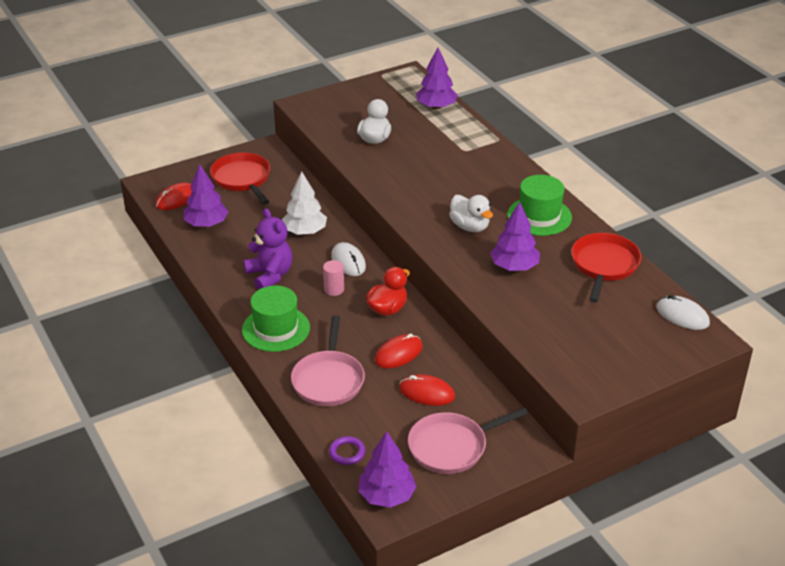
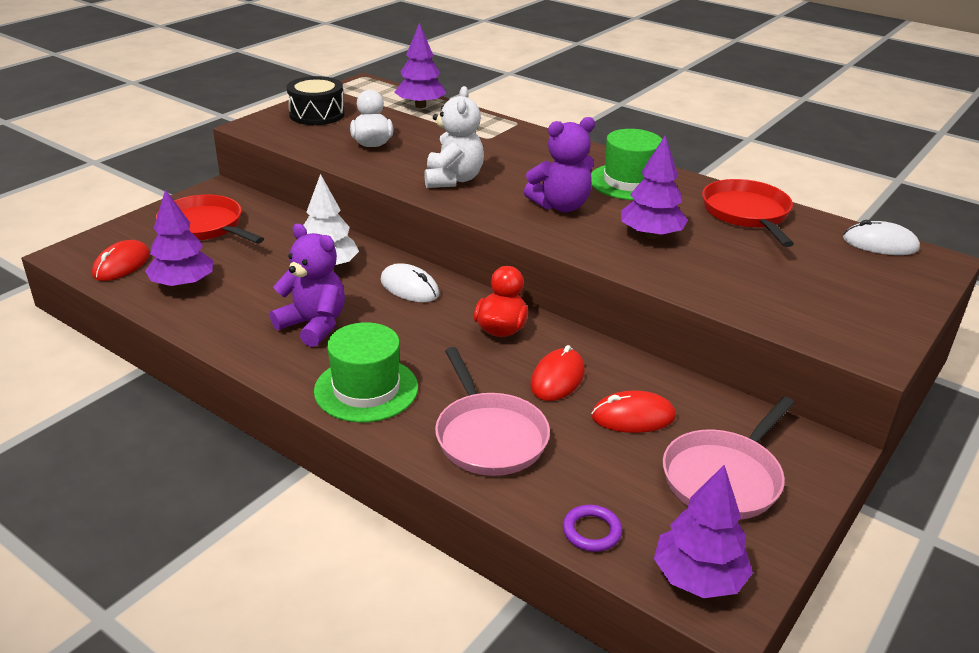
camera: 25 degrees left, 5 degrees down
(334, 289) = (413, 322): pink cylinder -> none
(353, 101) = (317, 114): none -> black drum
(410, 185) = (453, 179): none -> white teddy bear
(470, 226) = (561, 206): white duck -> purple teddy bear

